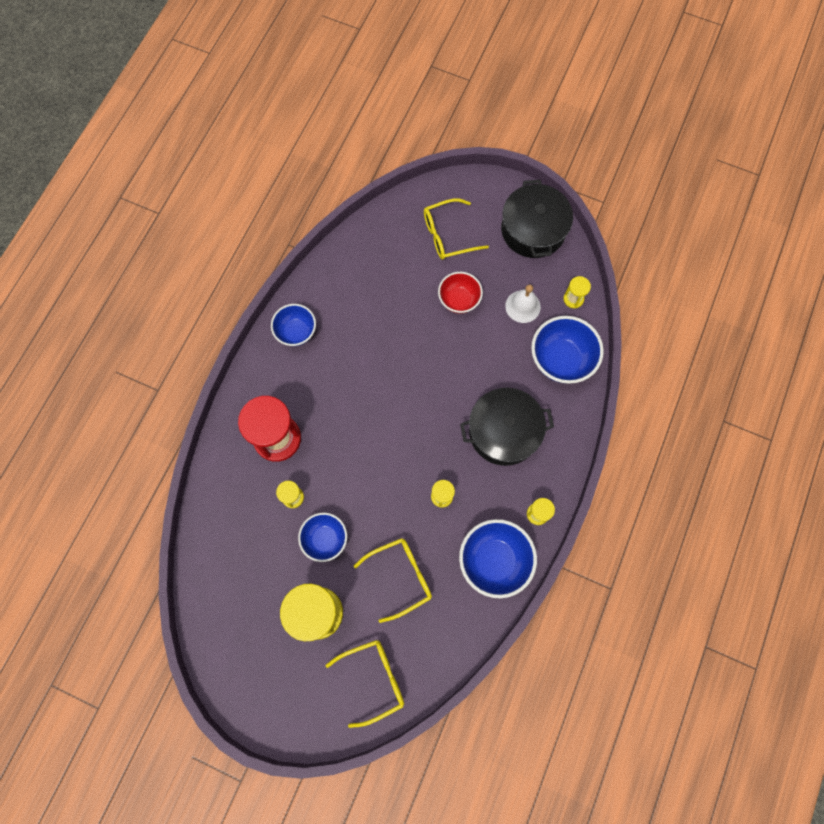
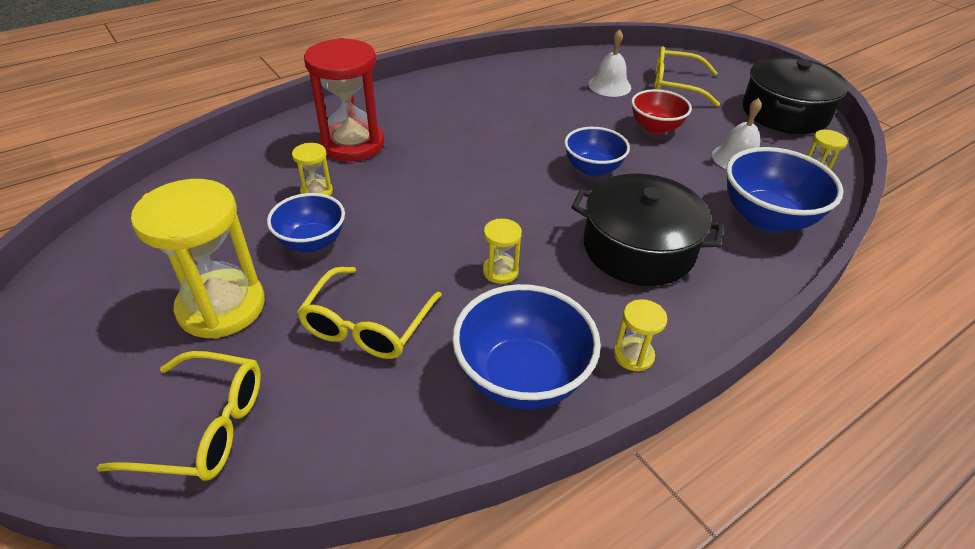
camera: 30 degrees right, 30 degrees down
(296, 332) = (452, 87): blue bowl -> blue bowl (592, 169)
(400, 577) = (367, 325): yellow glasses -> yellow glasses turned 105 degrees clockwise
(403, 263) = (609, 86): none -> white bell

